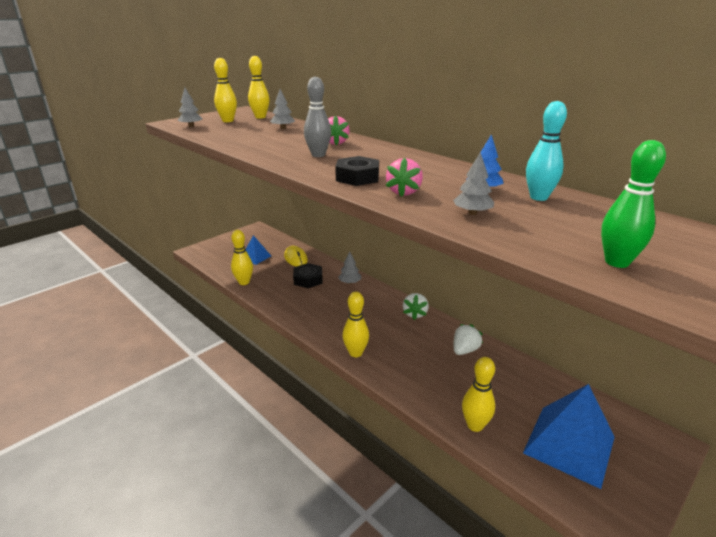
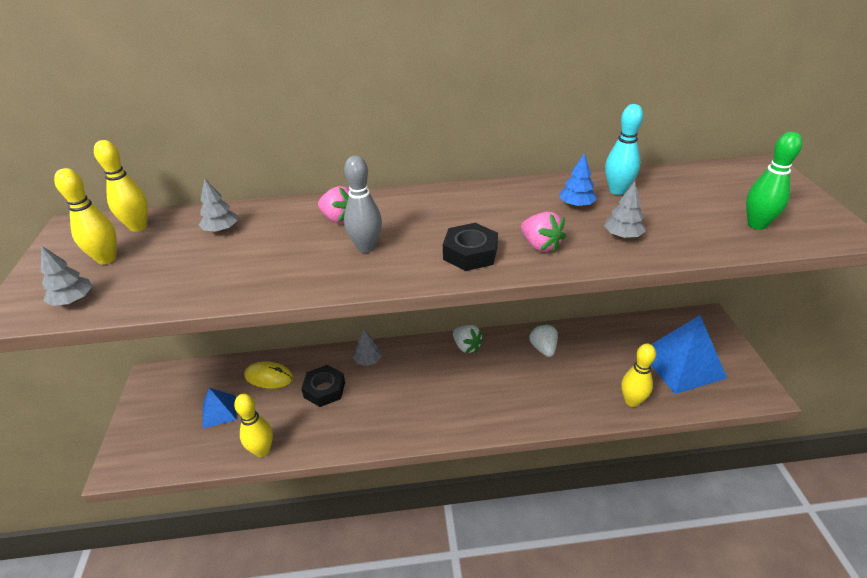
camera: 50 degrees left, 10 degrees up
(355, 353) = (484, 422): yellow bowling pin -> none

